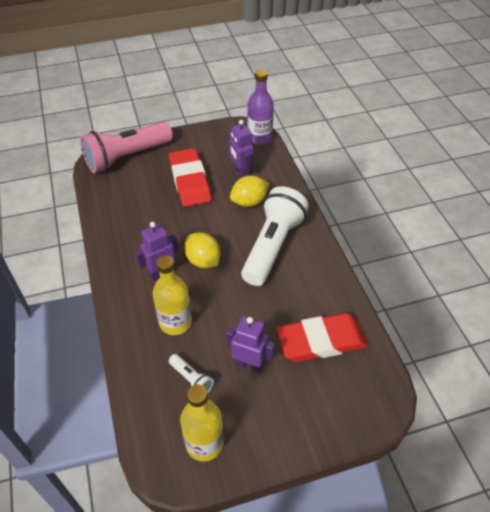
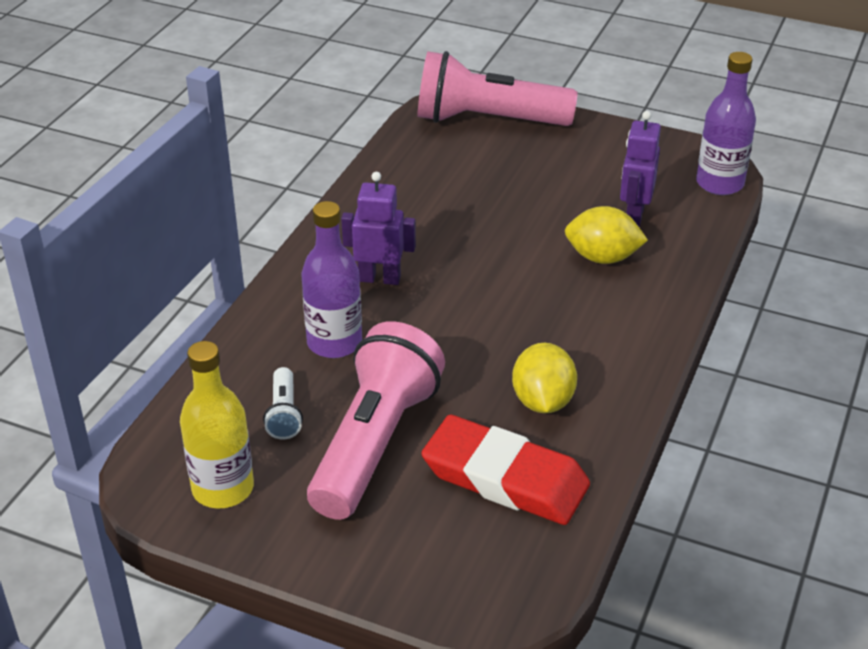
camera: 40 degrees right, 10 degrees down
(175, 322) = (334, 342): yellow bottle -> purple bottle
(190, 181) = (544, 190): red eraser -> none
(203, 261) = (451, 294): yellow lemon -> yellow lemon (542, 401)
(249, 364) = (374, 443): purple robot -> pink flashlight
(272, 246) = (571, 329): white flashlight -> none

